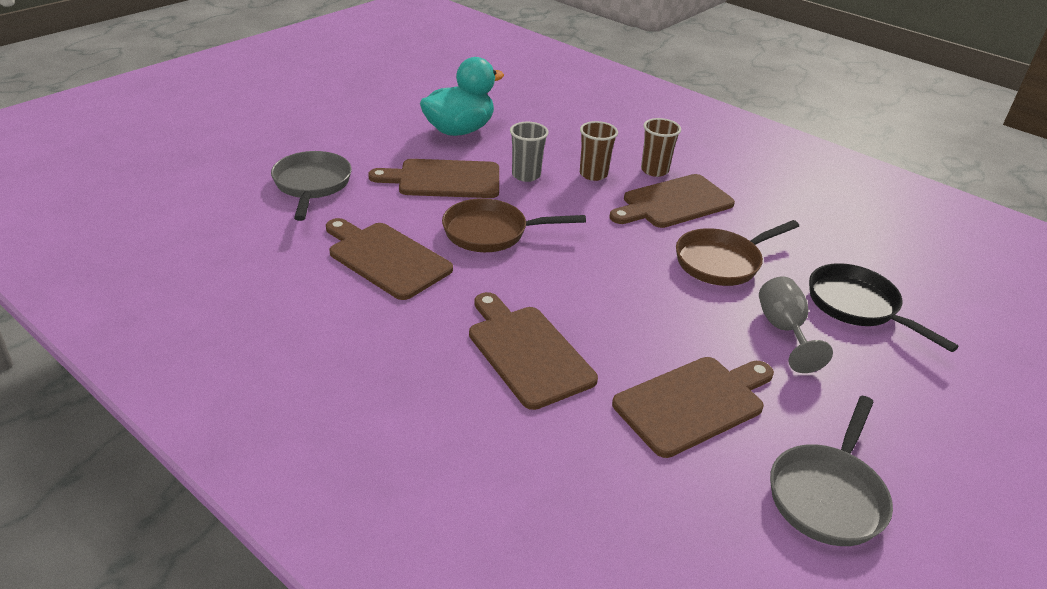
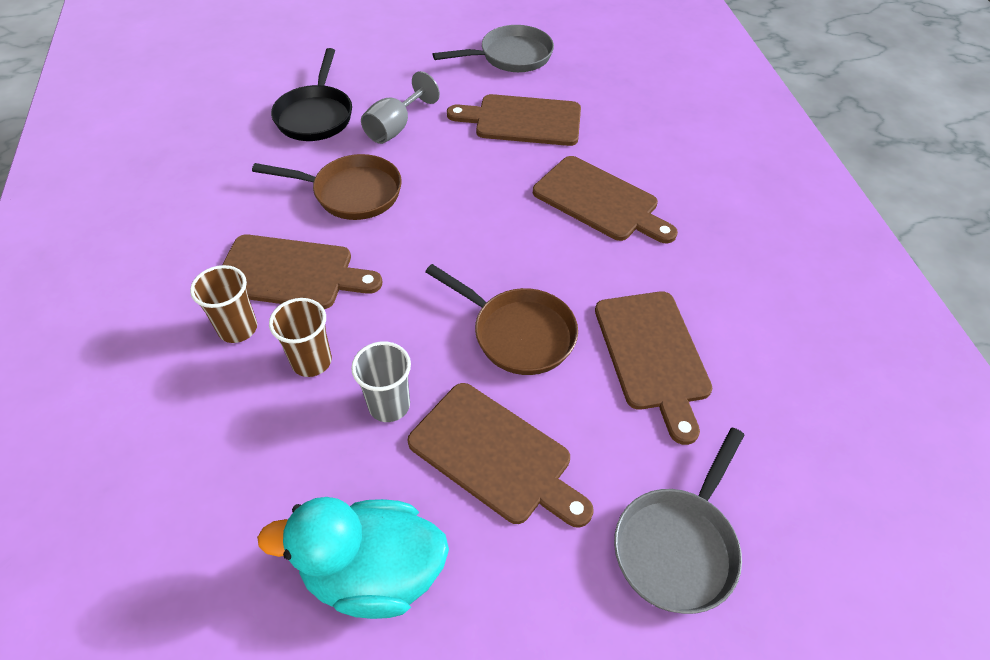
camera: 140 degrees left, 15 degrees up
(527, 352) = (599, 201): brown cutting board -> brown cutting board turned 60 degrees counterclockwise

